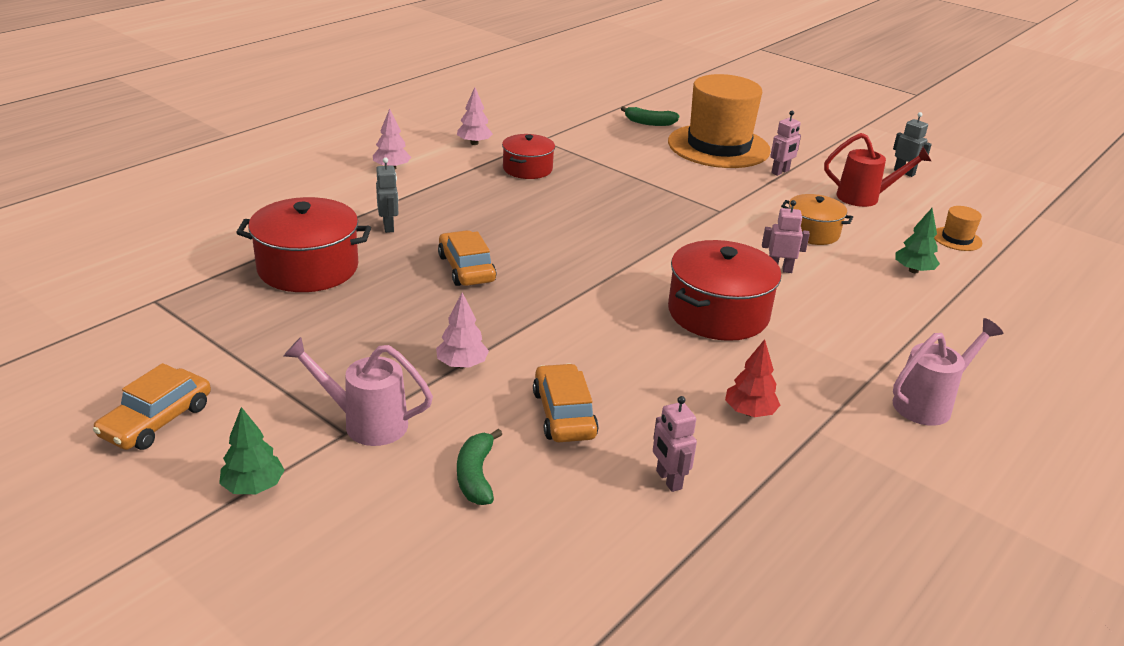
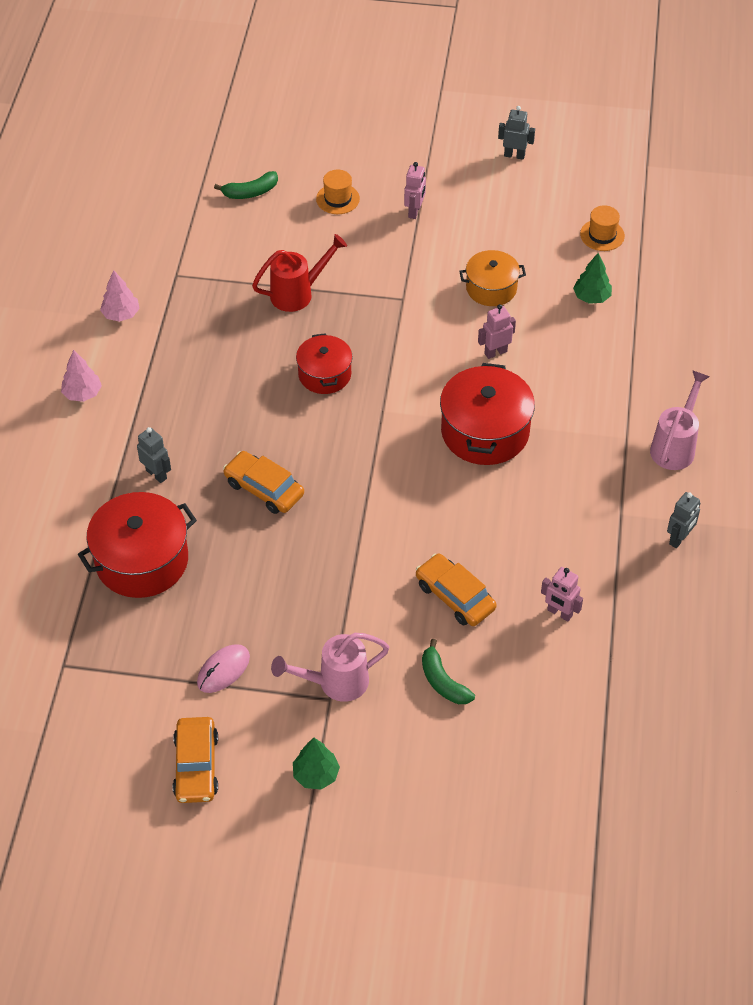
camera: 30 degrees left, 20 degrees up
(277, 365) = (223, 670): none -> pink mouse
(462, 365) = (350, 592): pink tree -> none
(527, 169) = (201, 327): red pot -> red pot (324, 374)
(718, 146) = (338, 199): orange hat -> orange hat, size x0.41
(749, 412) = (570, 522): red tree -> none
(865, 198) = (504, 214): red watering can -> red watering can (298, 293)
(875, 481) = (679, 539): none -> grey robot

